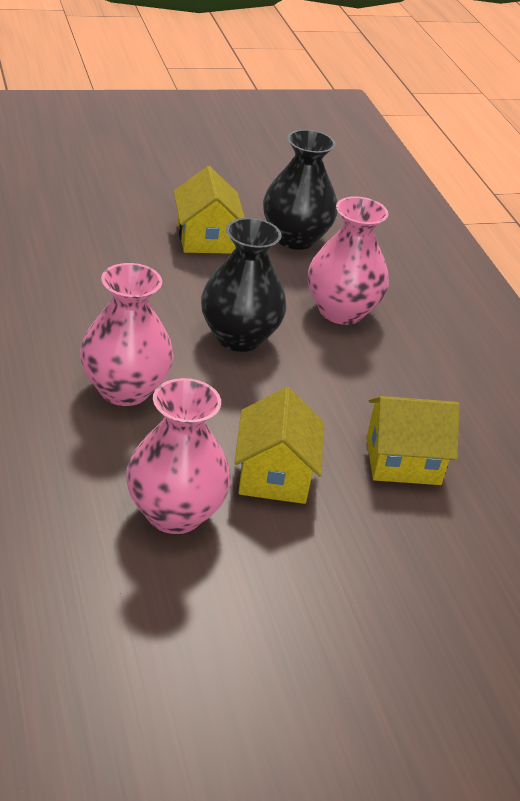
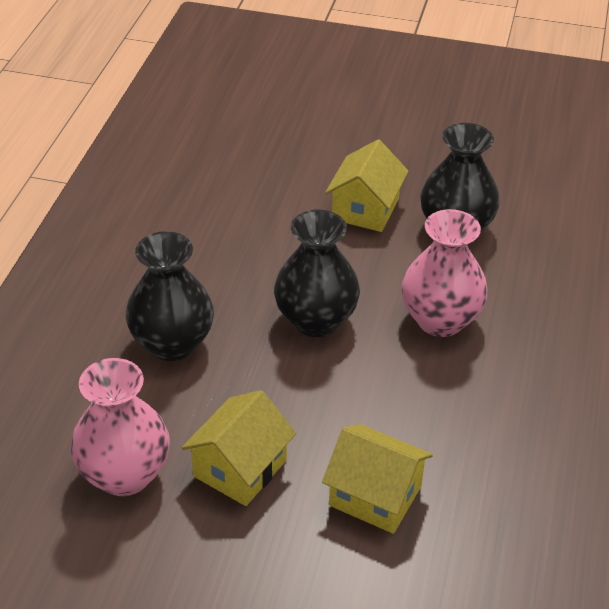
camera: 35 degrees right, 5 degrees up
(124, 389) = (172, 343): pink vase -> black vase

